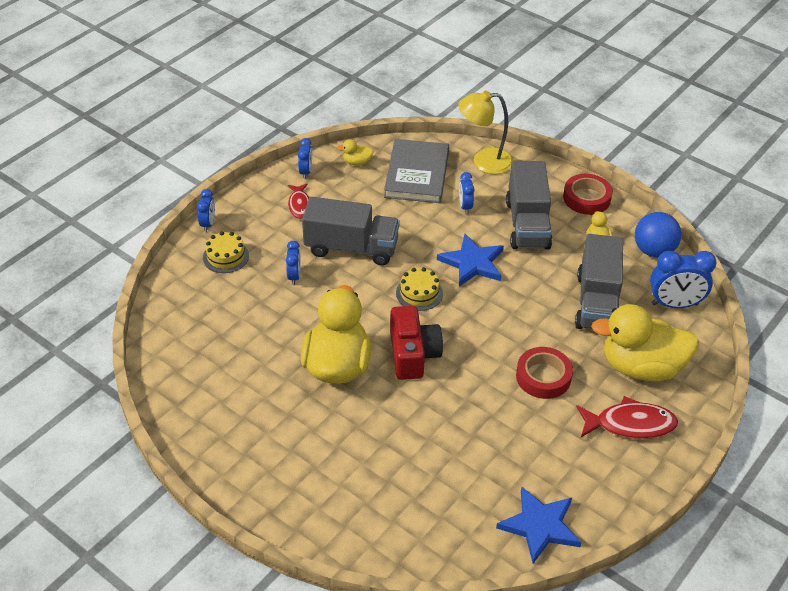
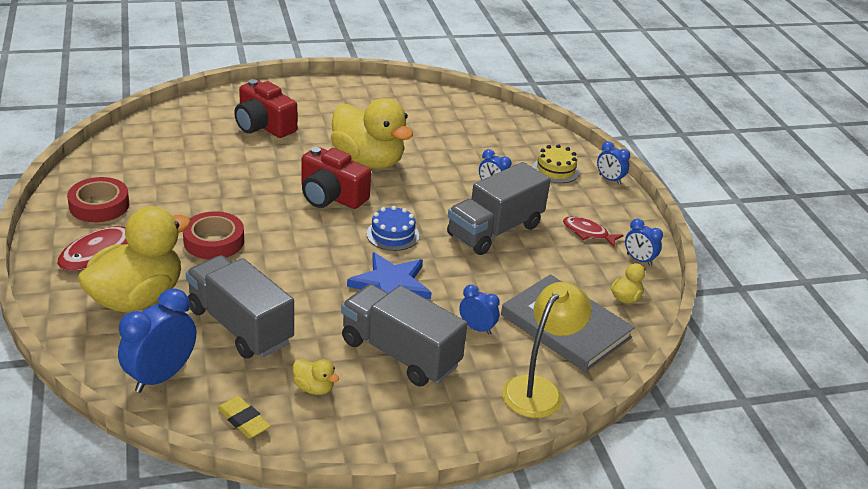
camera: 125 degrees right, 10 degrees down
(360, 472) = (263, 126): none -> red camera
(419, 293) = (392, 235): yellow cake -> blue cake
(540, 526) = (110, 163): blue star -> none
(586, 198) = (386, 429): red tape -> red tape (99, 205)
(653, 251) = (243, 420): blue ball -> yellow eraser

